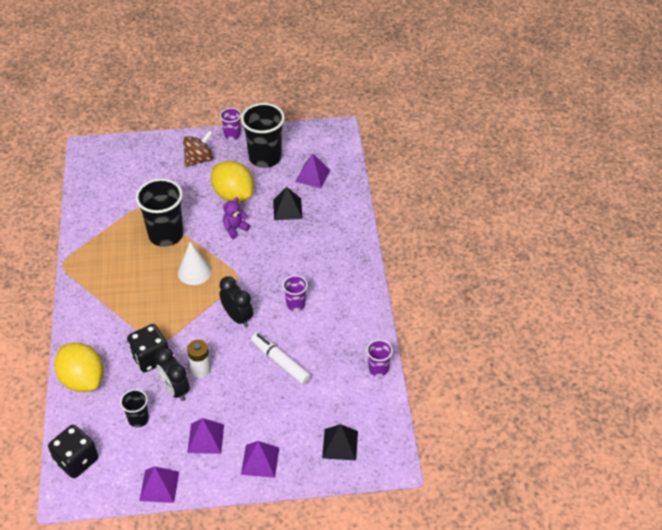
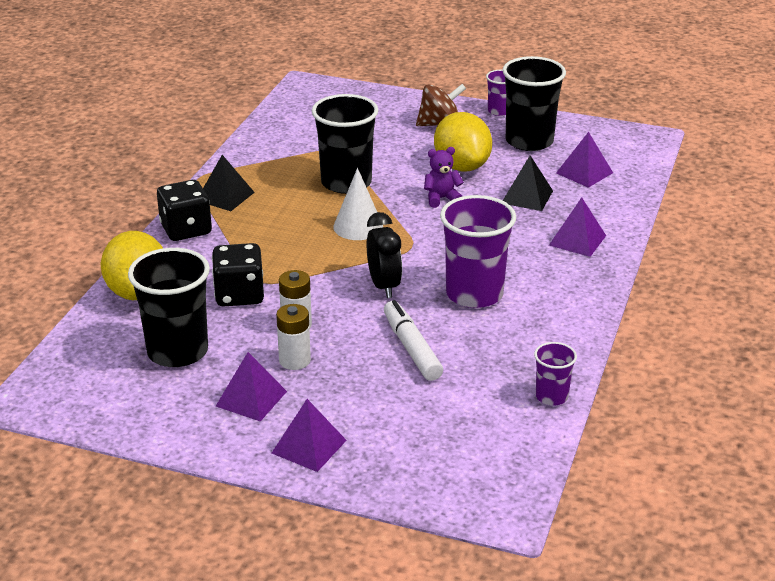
camera: 25 degrees right, 15 degrees down
(76, 460) = (68, 369): black dice -> black dice (186, 229)
(138, 419) = (177, 351): black cup -> black cup, size x1.95
(159, 486) = (152, 430): purple pyramid -> purple pyramid (577, 240)
(175, 389) = (247, 336): black clock -> none
(215, 398) = (294, 360): none -> white battery
(295, 304) = (474, 294): purple cup -> purple cup, size x1.95
(340, 444) = (438, 464): black pyramid -> black pyramid (225, 196)

